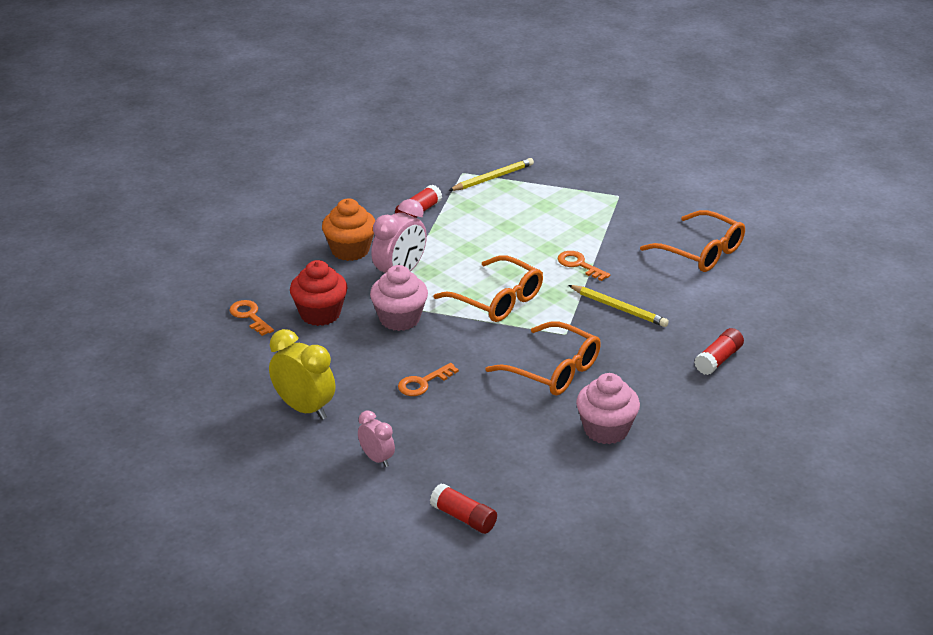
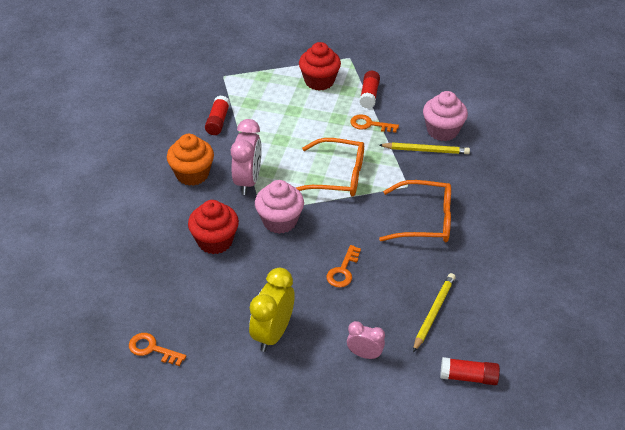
camera: 30 degrees left, 10 degrees up
(250, 316) = (160, 266): orange key -> orange key (152, 349)
(304, 408) = (273, 333): yellow clock -> yellow clock turned 75 degrees counterclockwise
(493, 178) = (249, 73): yellow pencil -> yellow pencil (434, 312)
(562, 208) = (319, 81): none -> red cupcake
(606, 430) = (500, 255): pink cupcake -> pink cupcake (442, 131)
(700, 252) = (440, 84): orange glasses -> none
(718, 360) = (523, 166): red glue stick -> red glue stick (369, 95)

